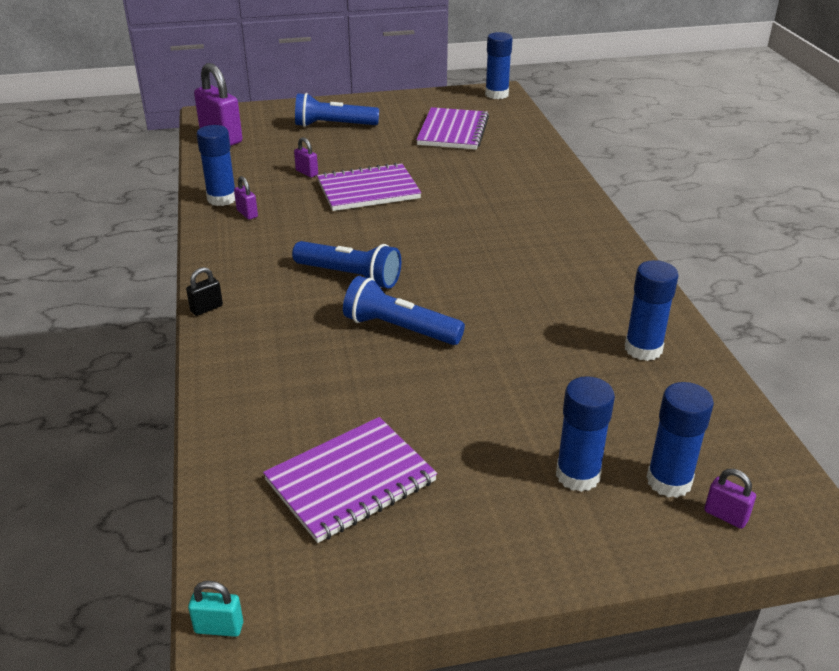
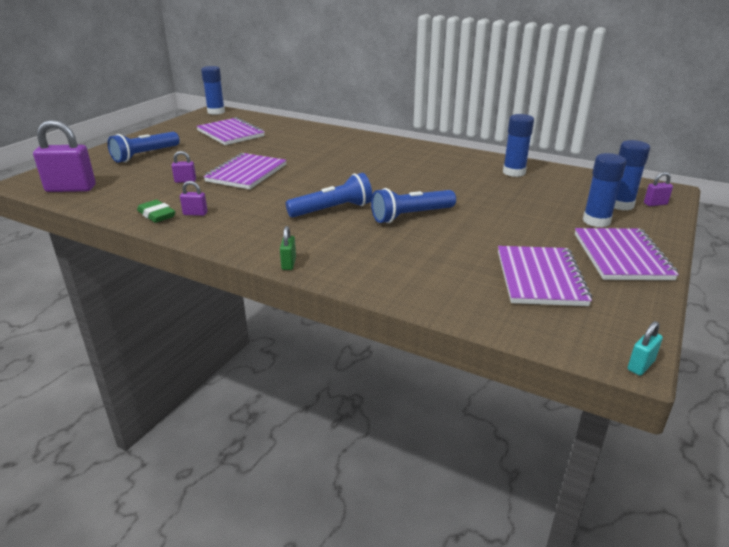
camera: 50 degrees left, 5 degrees down
(206, 308) = (289, 263): black padlock -> green padlock
(222, 199) = (156, 215): blue glue stick -> green eraser
(490, 532) = (621, 256): none -> purple notebook

